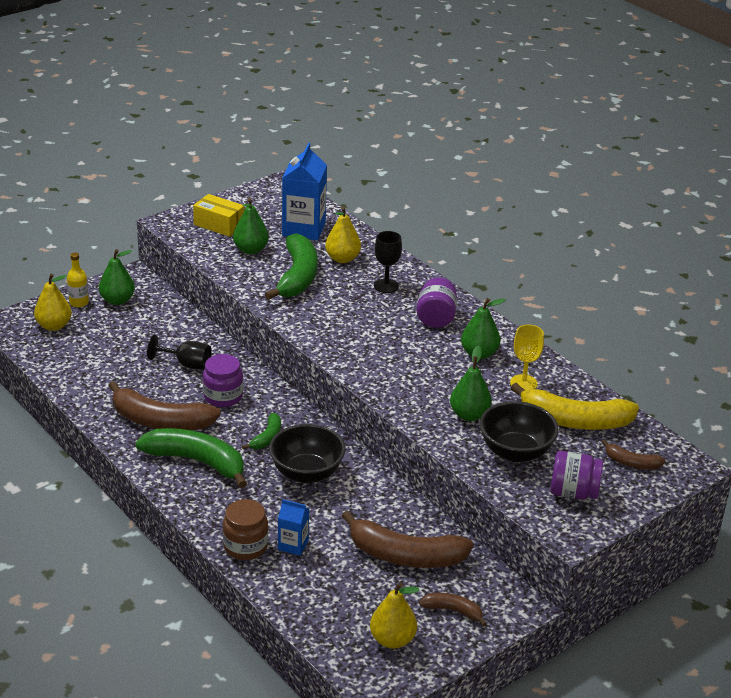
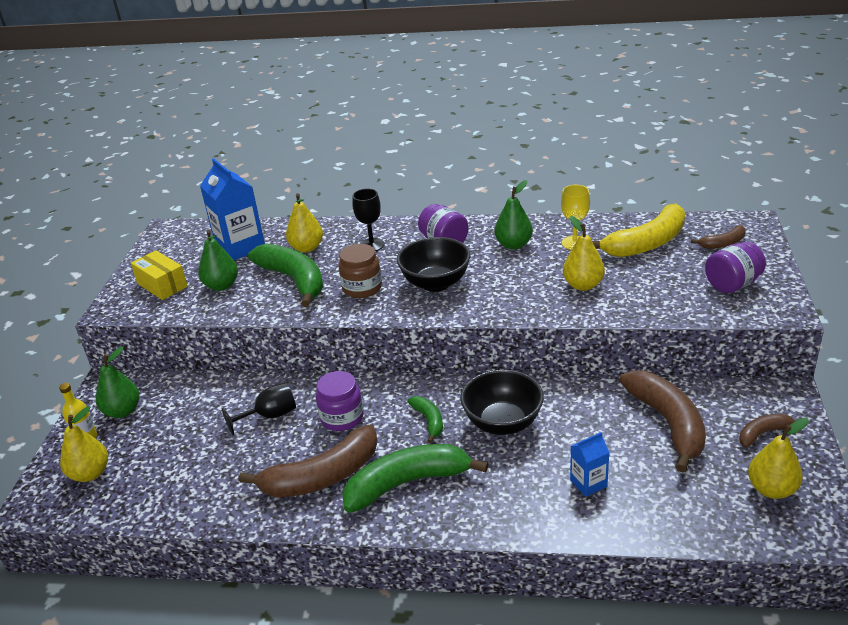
camera: 40 degrees left, 0 degrees up
(219, 225) = (162, 285): yellow box -> yellow box turned 60 degrees clockwise
(245, 546) = (559, 516): brown jar -> brown jar (362, 288)
(405, 556) = (668, 423): brown banana -> brown banana turned 75 degrees counterclockwise
(469, 415) = (583, 285): green pear -> yellow pear
(515, 452) = (654, 286): black bowl -> black bowl (435, 283)

